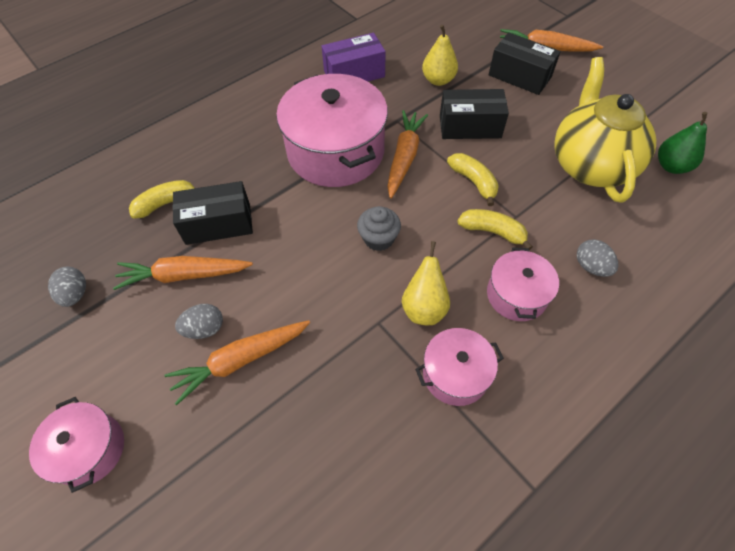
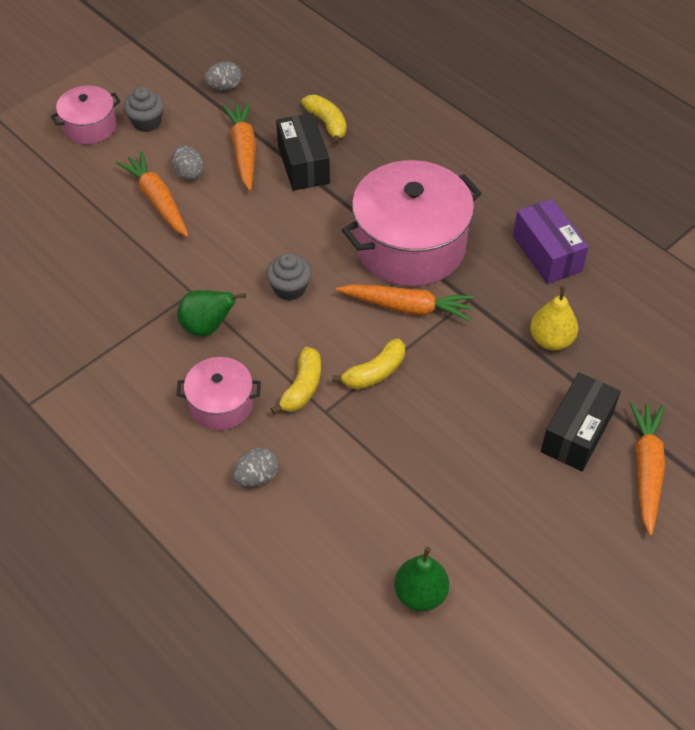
camera: 85 degrees right, 5 degrees down
(105, 378) = (147, 122): none -> grey cupcake
(424, 307) = (207, 327): yellow pear -> green pear
(455, 374) = (136, 350): pink pot -> none
(470, 126) = (467, 372): black box -> none
(590, 165) = (413, 497): yellow teapot -> none

